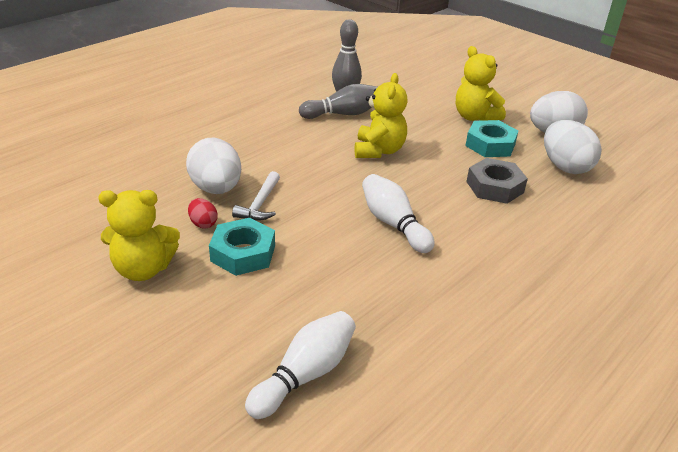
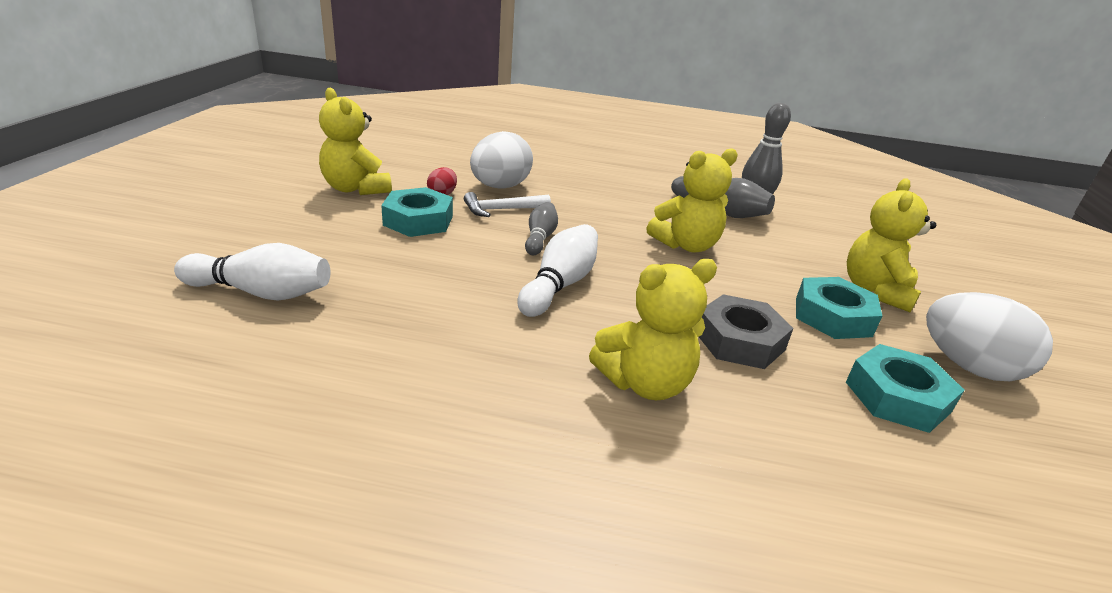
camera: 55 degrees right, 5 degrees down
(322, 205) = (540, 238): none -> grey bowling pin
(515, 238) = (645, 383): none -> yellow teddy bear
(565, 167) = (897, 397): white egg -> turquoise nut

